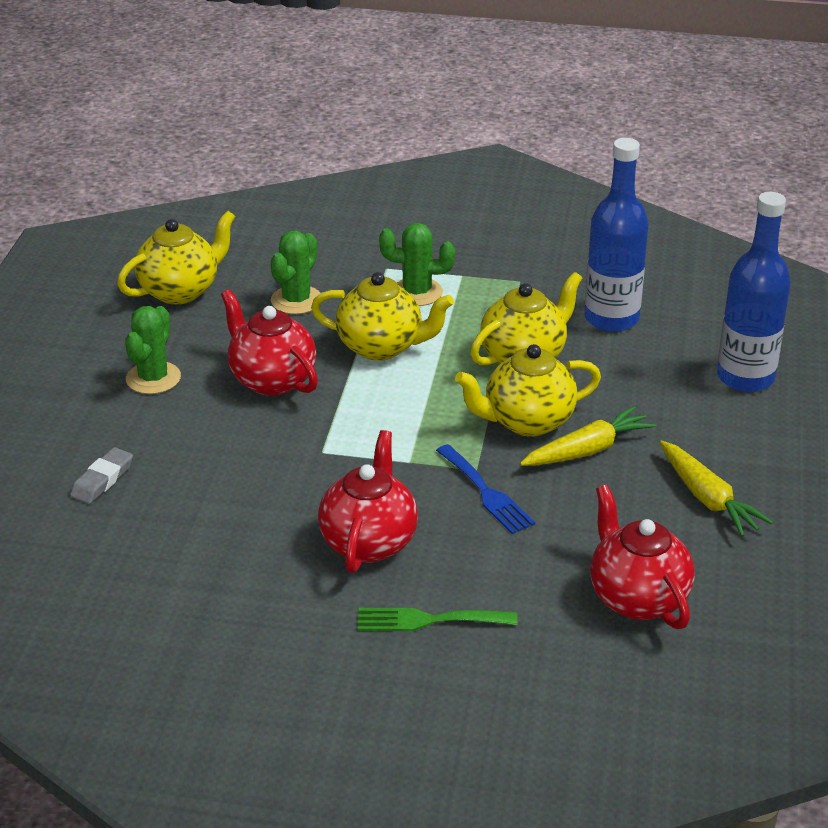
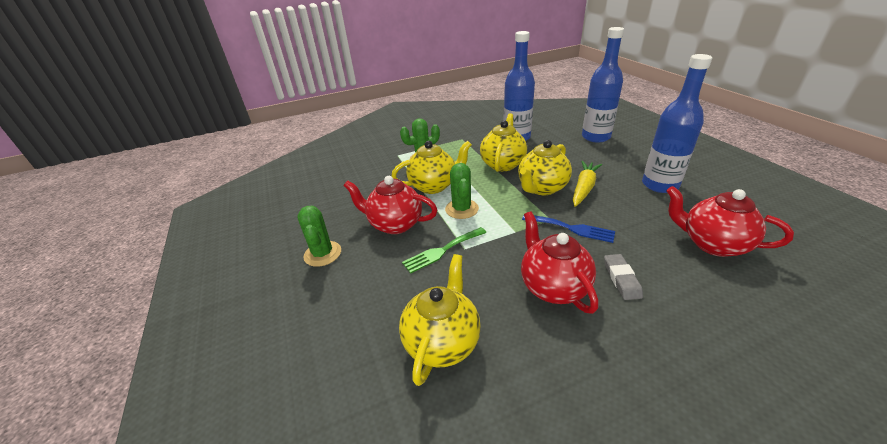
camera: 30 degrees left, 0 degrees up
(102, 480) = (344, 337): grey eraser -> grey eraser (621, 279)
(180, 291) = (298, 203): yellow teapot -> yellow teapot (442, 342)
(296, 300) = (368, 183): green cactus -> green cactus (461, 209)
(428, 620) = (649, 318): green fork -> green fork (442, 251)
(708, 498) = (660, 185): yellow carrot -> blue bottle

